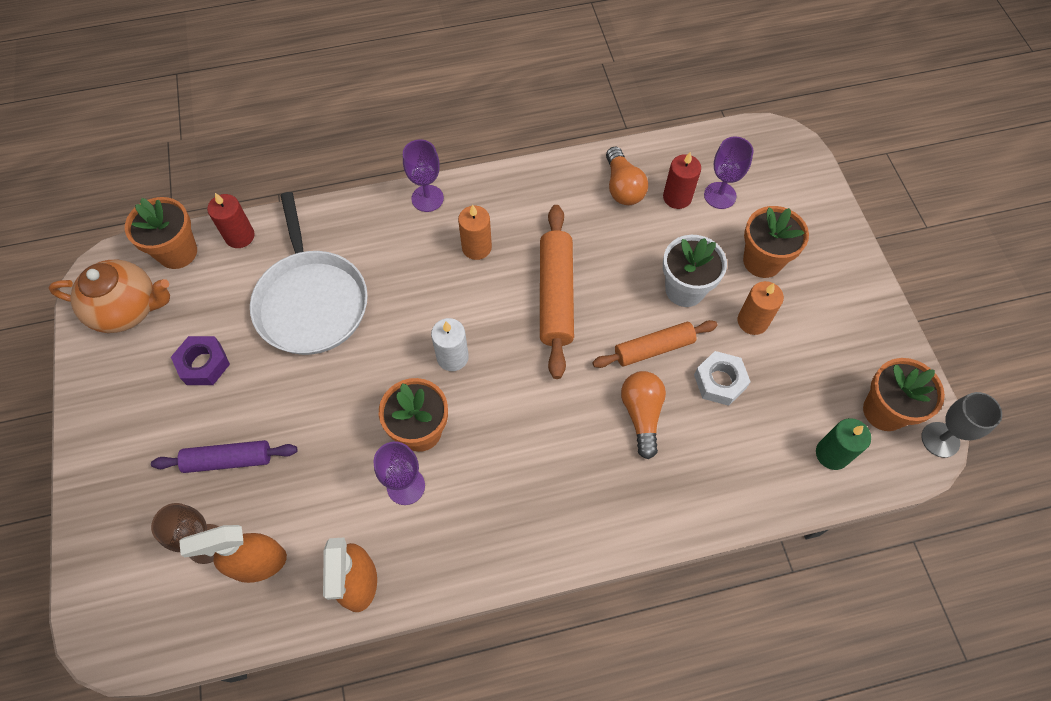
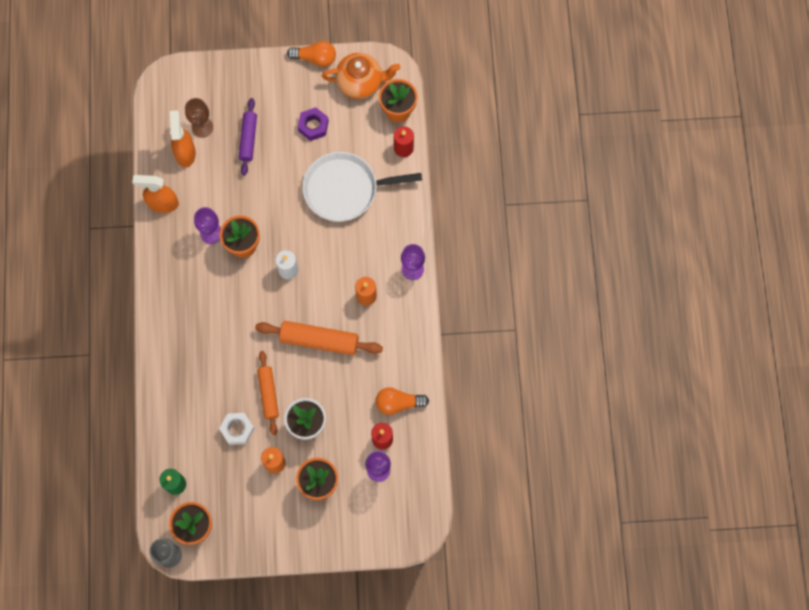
camera: 100 degrees right, 10 degrees up
(128, 309) = (361, 82): orange teapot -> orange teapot turned 105 degrees counterclockwise
(641, 414) = (226, 376): orange light bulb -> orange light bulb (315, 58)

